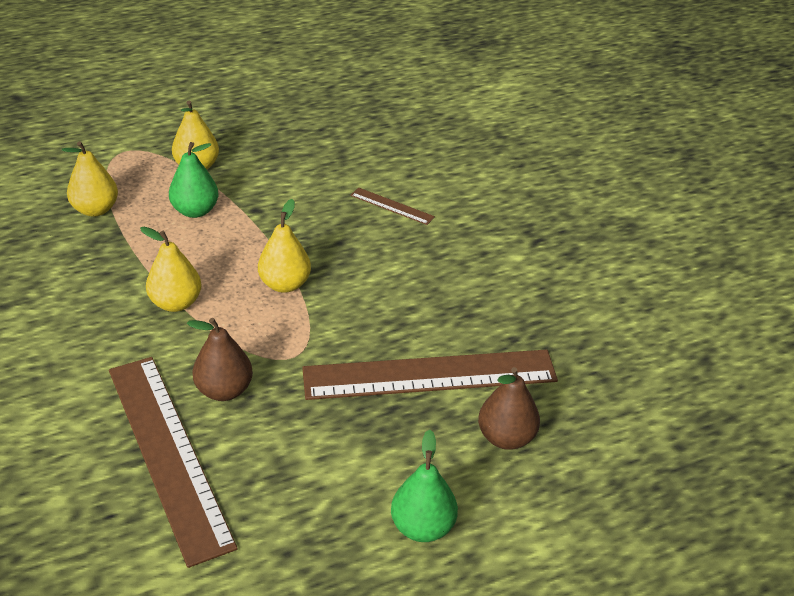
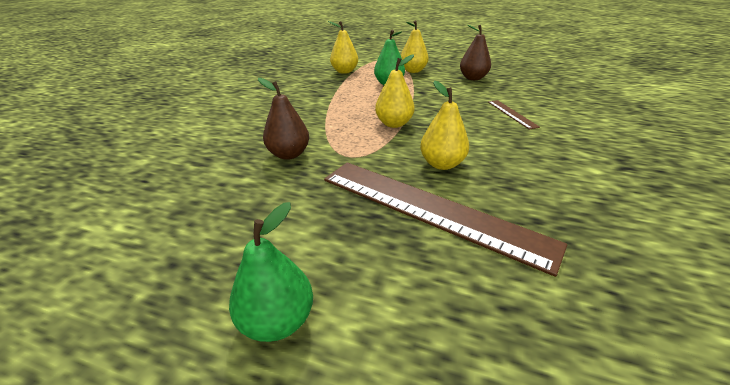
camera: 45 degrees right, 5 degrees down
(168, 453) = (216, 168): brown ruler -> none
(176, 303) = (326, 111): yellow pear -> yellow pear (442, 164)
(506, 438) = (447, 294): brown pear -> brown pear (473, 78)

